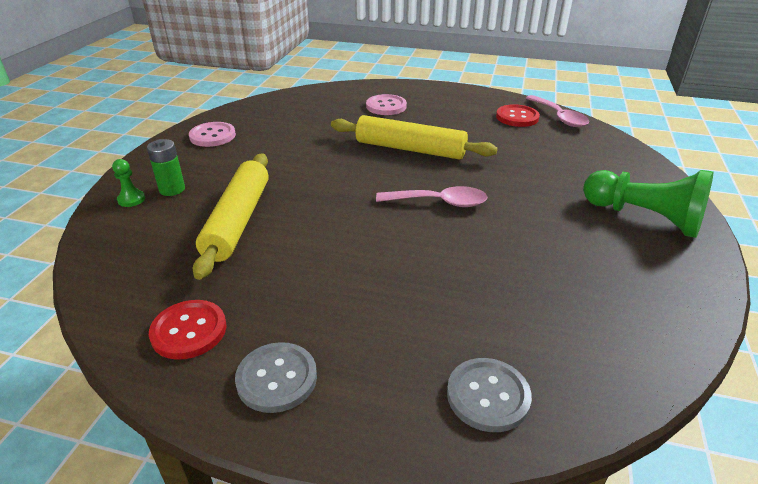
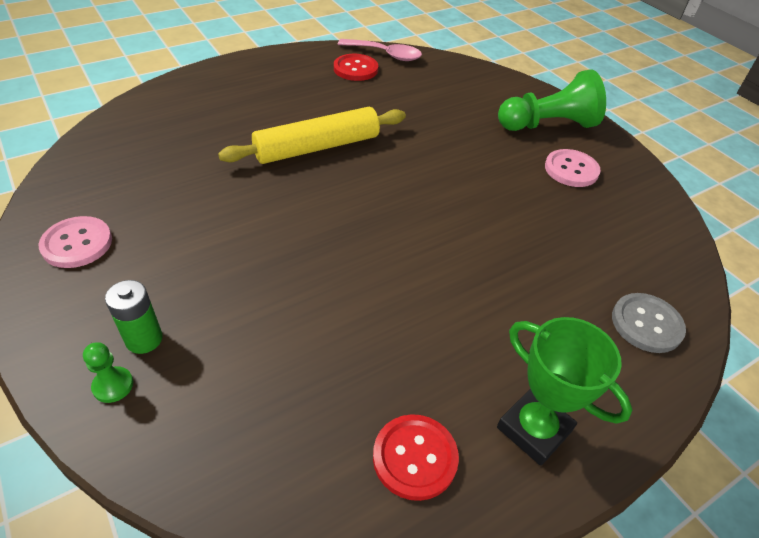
camera: 50 degrees left, 10 degrees up
(237, 221) = (279, 323): yellow rolling pin -> none
(277, 378) = (534, 429): grey button -> green trophy
(386, 106) = (223, 107): pink button -> pink button (571, 170)
(439, 202) = (416, 190): pink spoon -> none

